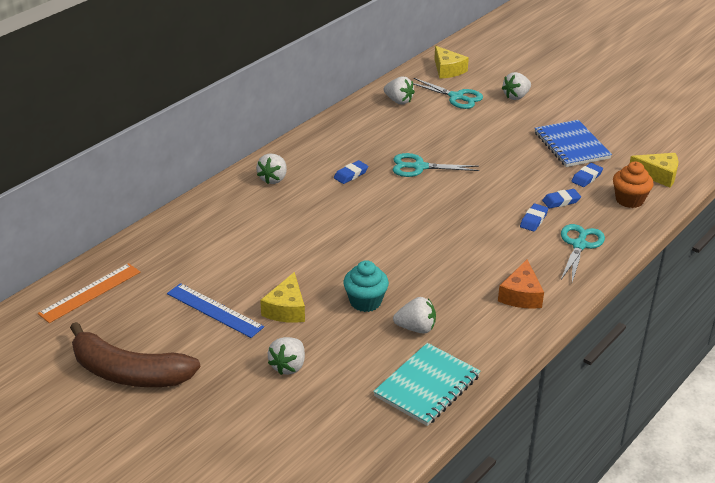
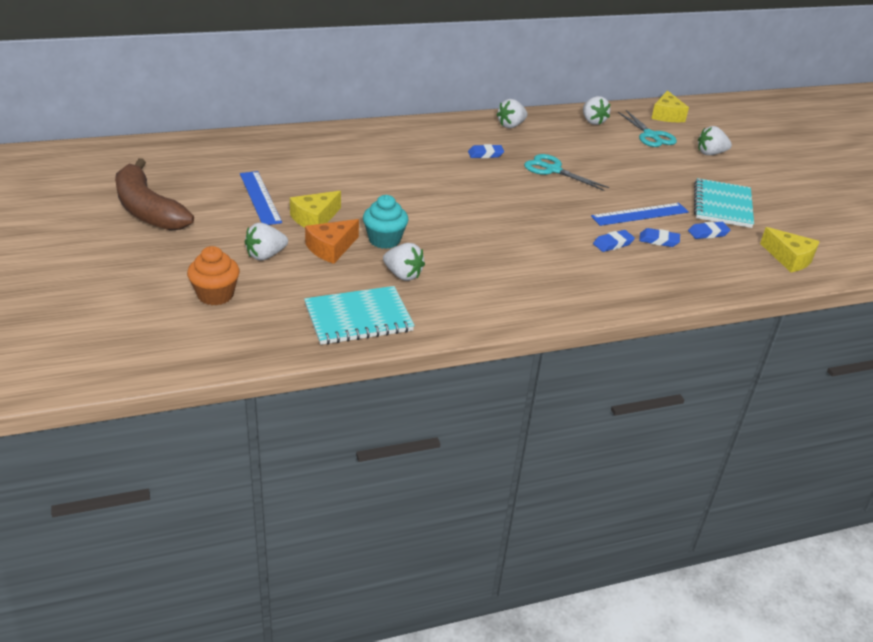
camera: 30 degrees right, 0 degrees up
(90, 292) = (188, 152): orange ruler -> none
(273, 179) = (417, 135): white strawberry -> white strawberry (511, 125)
(521, 295) = (529, 291): orange cheese -> orange cheese (331, 248)
(524, 182) = (640, 214): none -> blue ruler
(571, 145) = (722, 205): blue notebook -> turquoise notebook
(579, 245) = (635, 279): turquoise scissors -> none
(629, 200) = (732, 265): orange cupcake -> orange cupcake (215, 295)

